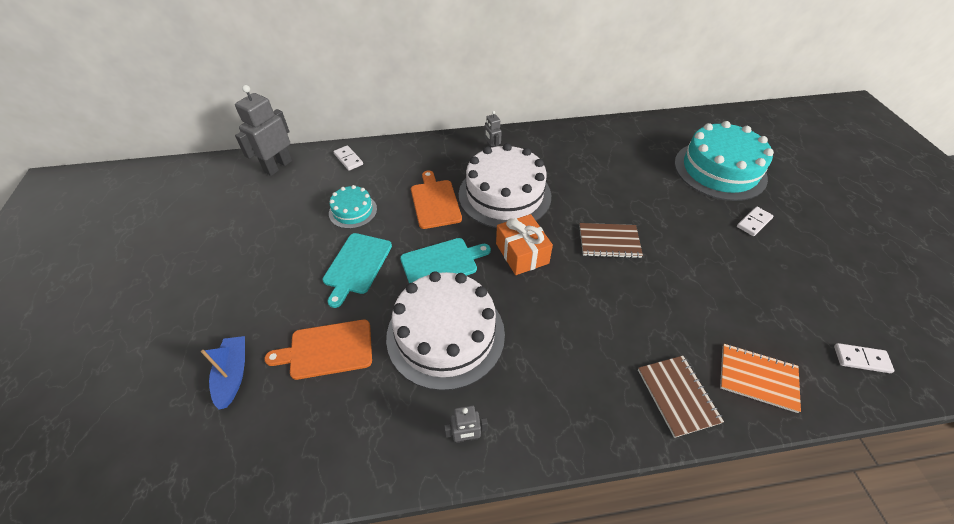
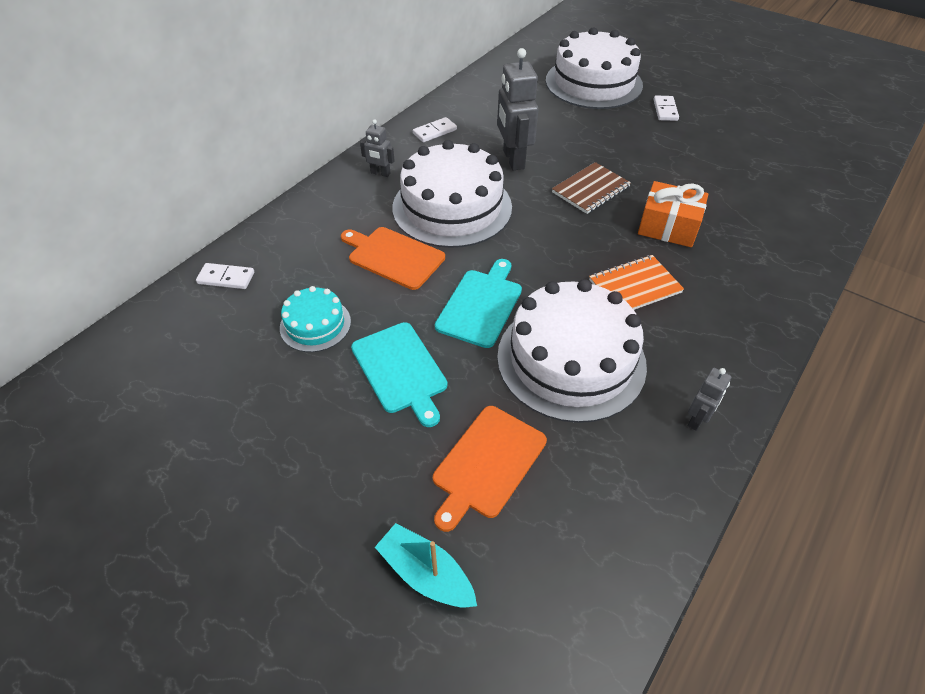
camera: 45 degrees left, 0 degrees up
(233, 374) = (426, 574): blue boat -> turquoise boat
(278, 166) = (137, 344): grey robot -> grey robot (513, 159)
(522, 253) = (538, 246): orange gift -> orange gift (668, 227)
(677, 396) = (776, 267): brown notebook -> none
(719, 170) = (593, 83): turquoise cake -> white cake
(757, 378) = (800, 217): orange notebook -> orange notebook (634, 286)
(861, 359) = (830, 163): white domino -> white domino (434, 131)

